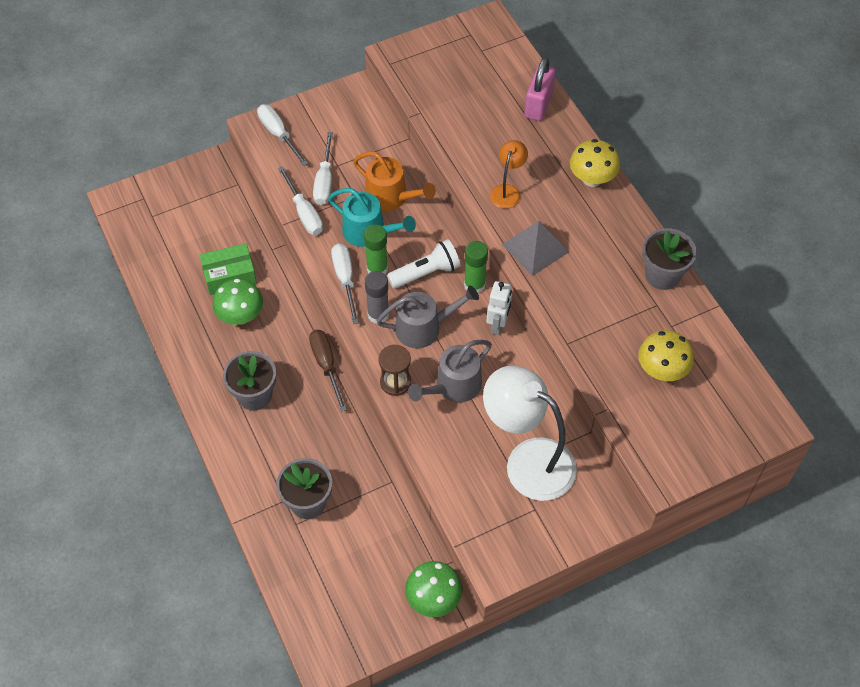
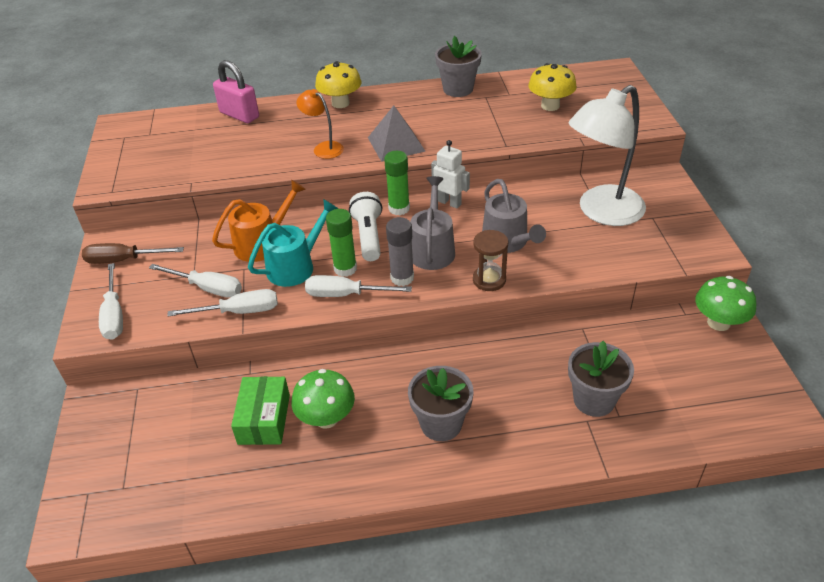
camera: 70 degrees left, 15 degrees down
(278, 134) = (114, 315): white screwdriver -> white screwdriver turned 90 degrees counterclockwise
(326, 365) = (426, 353): brown screwdriver -> brown screwdriver (123, 260)

